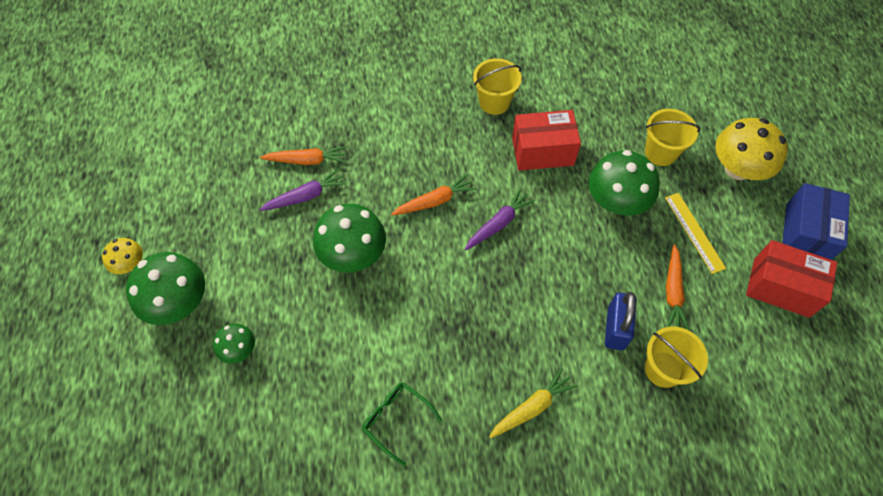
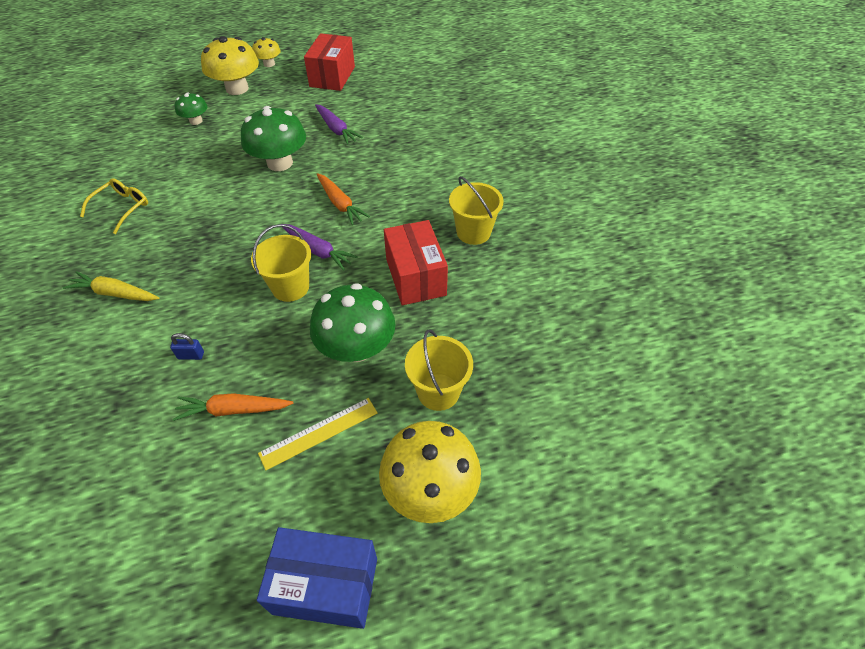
camera: 80 degrees right, 10 degrees down
(178, 302) = (237, 89): green mushroom -> yellow mushroom
(307, 160) = (373, 124): orange carrot -> none
(396, 419) = (122, 208): green glasses -> yellow glasses
(532, 407) = (115, 293): yellow carrot -> yellow carrot turned 150 degrees clockwise
(615, 328) = (191, 355): blue padlock -> blue padlock, size x0.50
(663, 369) = (136, 402): yellow bucket -> yellow bucket (290, 287)
(781, 287) = (235, 543): red box -> red box (332, 76)

